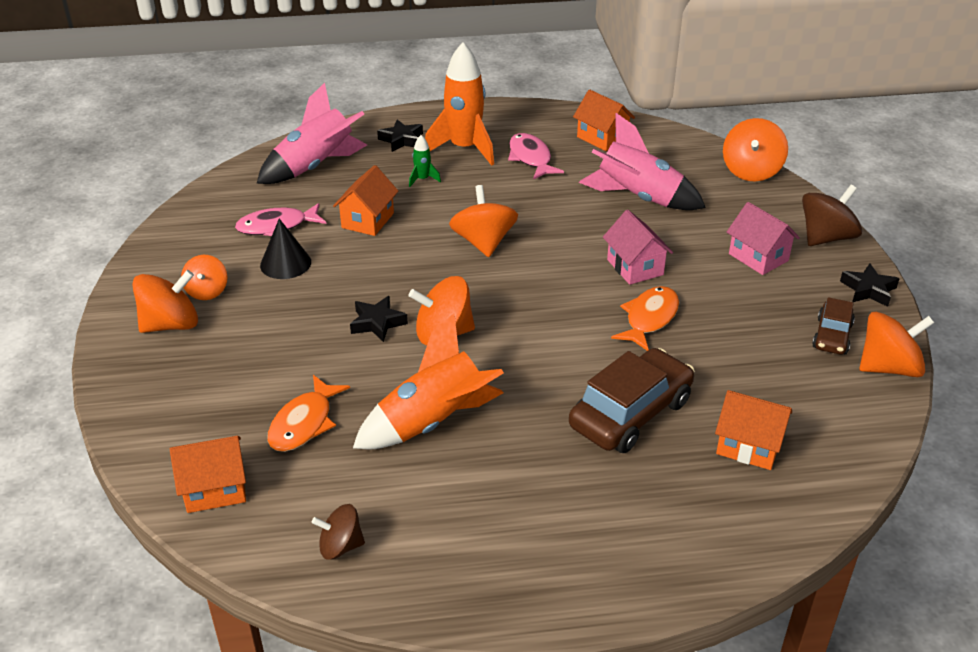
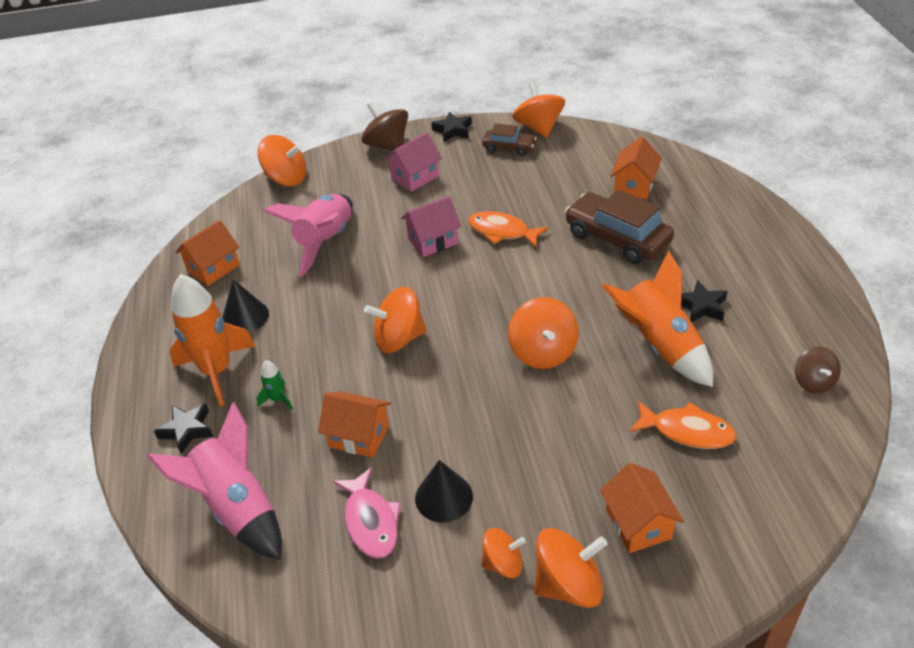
camera: 90 degrees left, 5 degrees up
(171, 324) = (568, 584): orange spinning top -> orange spinning top turned 105 degrees clockwise
(215, 489) = (790, 479): orange house -> orange house (638, 524)
(377, 323) = (535, 401): black star -> black star (701, 306)
(531, 158) = (245, 317): pink fish -> black cone

